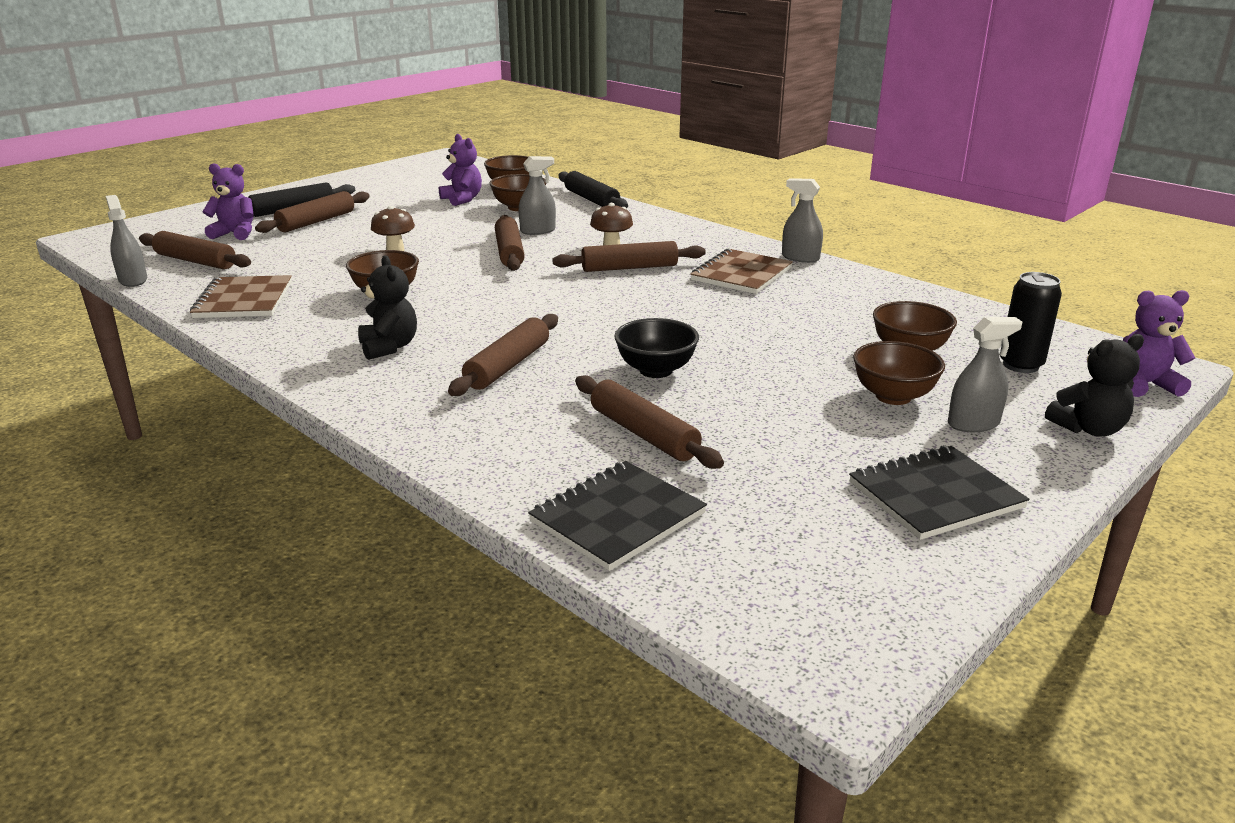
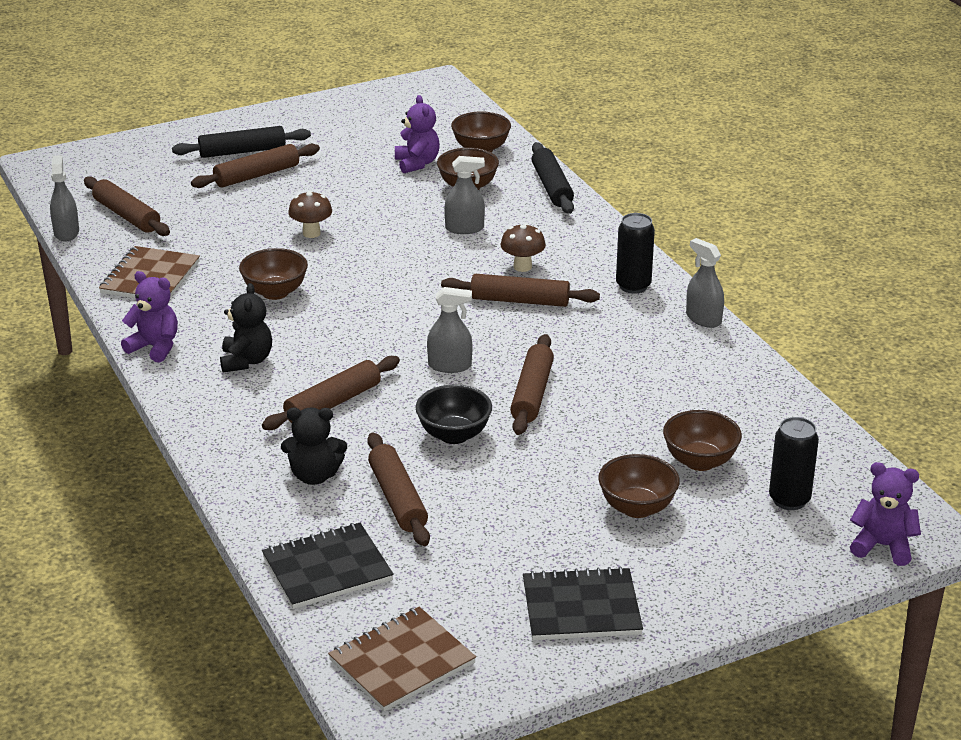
camera: 20 degrees right, 5 degrees up
(235, 234) = (175, 181): purple teddy bear -> purple teddy bear (155, 347)
(509, 252) = (417, 256): brown rolling pin -> brown rolling pin (532, 394)
(719, 246) = (633, 286): none -> black can
(741, 274) = (623, 331): brown notebook -> brown notebook (402, 662)
(973, 424) = (680, 551): grey spray bottle -> grey spray bottle (449, 366)
(1088, 429) = (776, 578): black teddy bear -> black teddy bear (314, 476)

